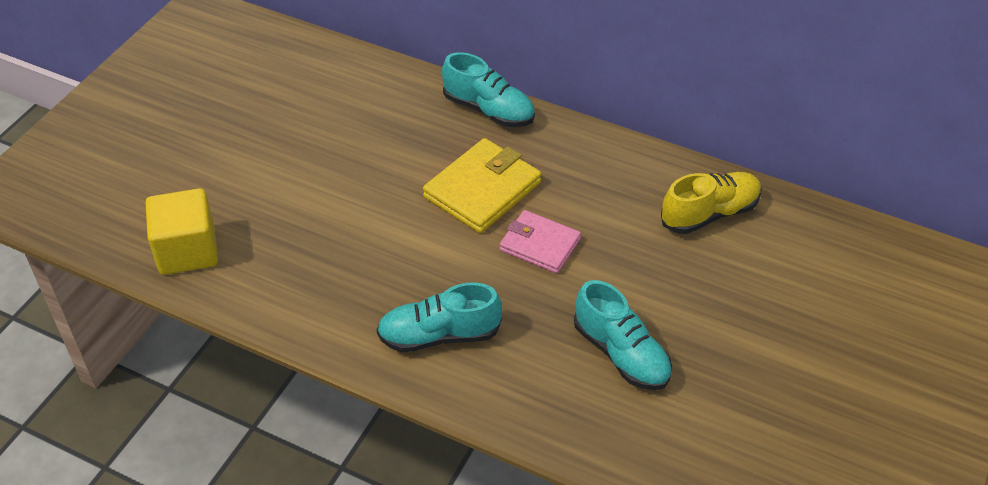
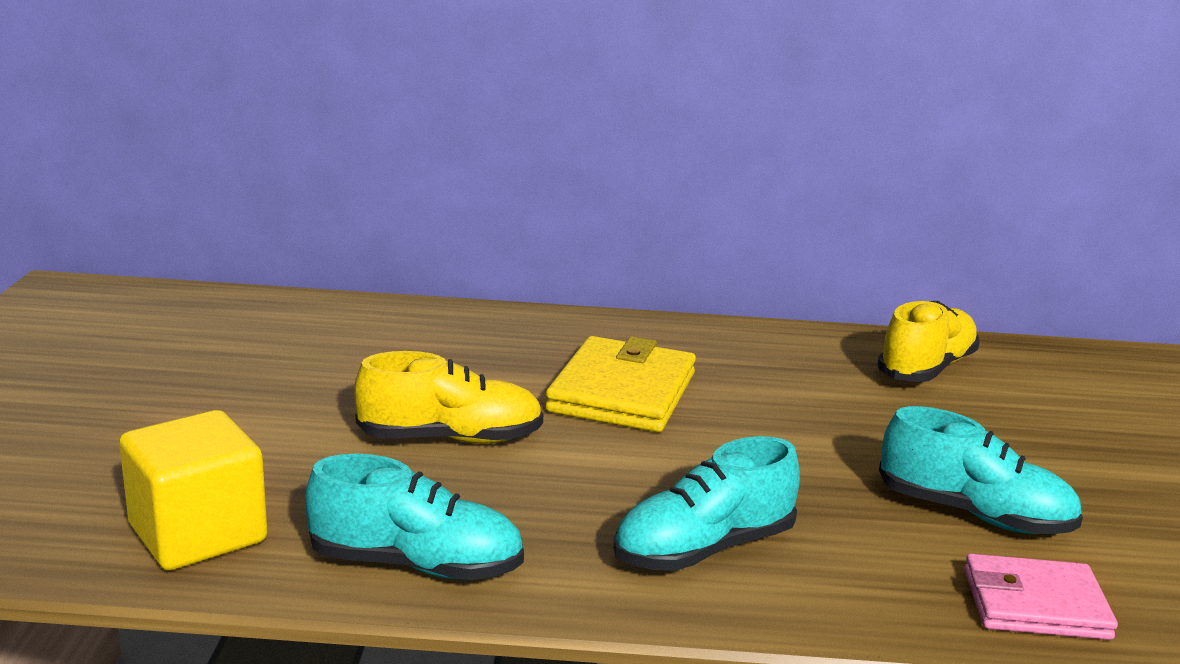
camera: 25 degrees left, 25 degrees down
(354, 208) = (450, 439): none -> yellow shoe
(488, 110) = (562, 324): turquoise shoe -> turquoise shoe (416, 565)
(540, 245) = (751, 430): pink wallet -> pink wallet (1035, 604)

